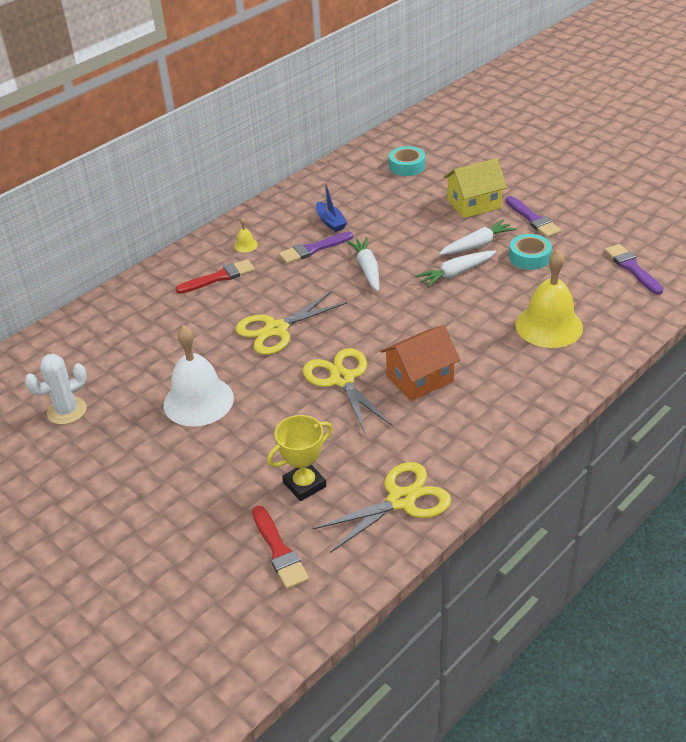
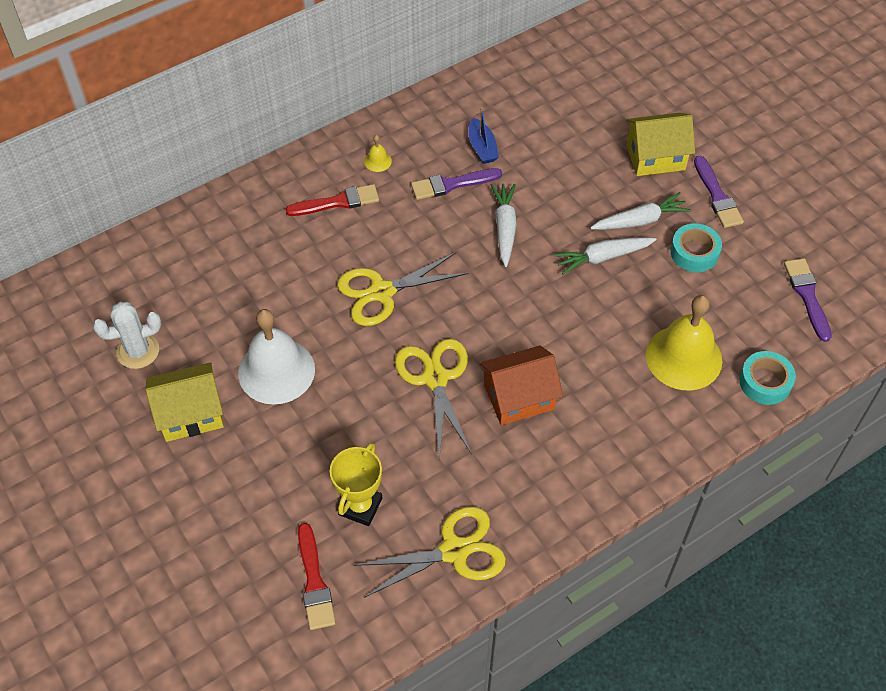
camera: 10 degrees right, 15 degrees up
(127, 447) = (190, 414): none -> yellow house
(304, 484) = (360, 506): yellow trophy -> yellow trophy turned 45 degrees counterclockwise
(407, 166) = (594, 79): turquoise tape -> turquoise tape (765, 382)

